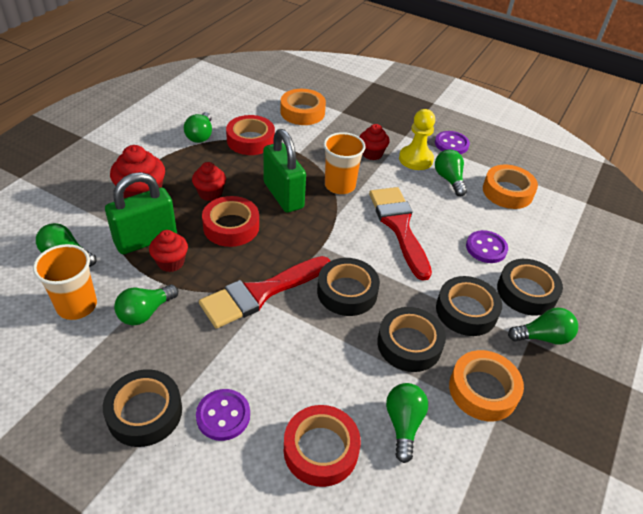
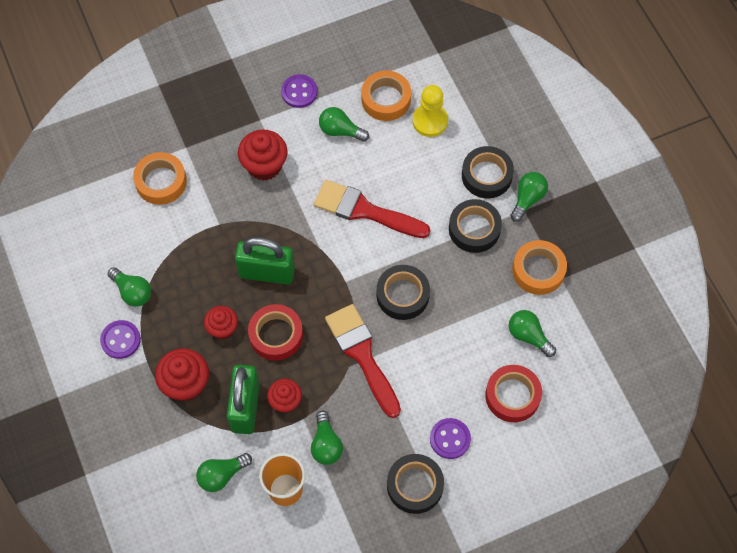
camera: 50 degrees left, 20 degrees up
(250, 140) = (172, 253): red tape -> none
(260, 293) = (362, 355): red brush -> red brush turned 150 degrees clockwise
(340, 185) = (286, 220): orange cup -> none
(372, 154) = (264, 166): red cupcake -> red cupcake, size x1.54
(409, 344) = (475, 287): black tape -> none
(416, 159) = (297, 136): yellow pawn -> yellow pawn (430, 121)
(486, 248) = (430, 167): purple button -> purple button (120, 340)

